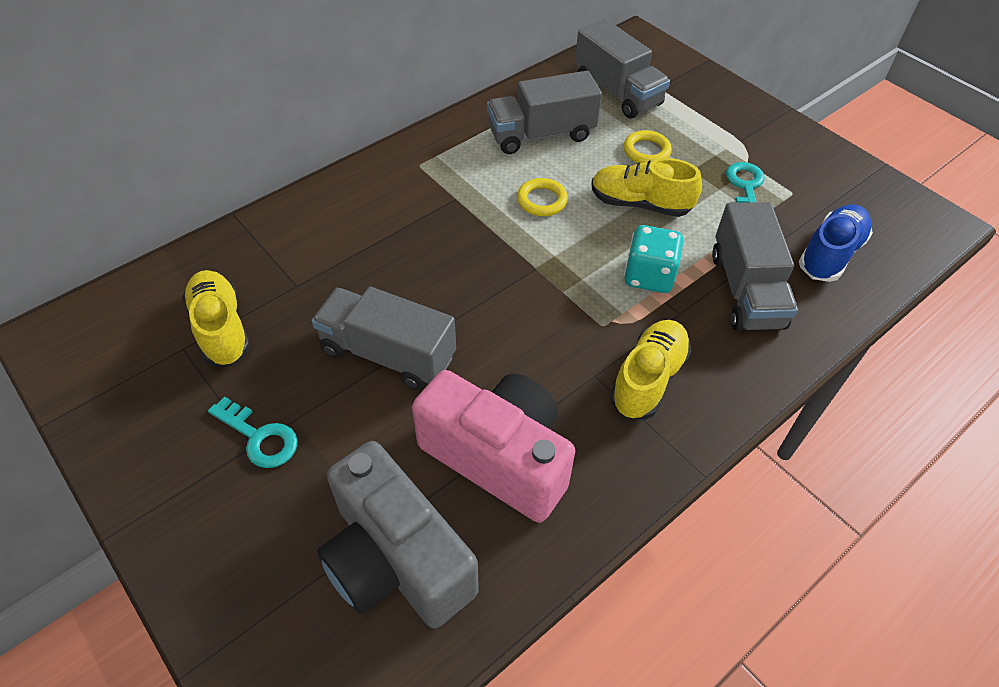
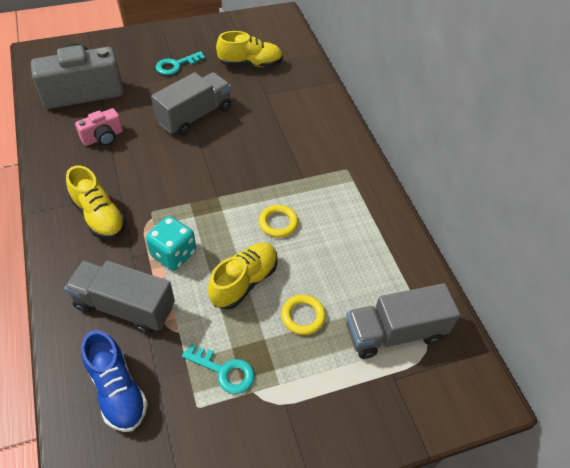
camera: 110 degrees right, 0 degrees up
(498, 457) = (103, 137): pink camera -> pink camera, size x0.50
(541, 135) = (353, 251): grey truck -> none

